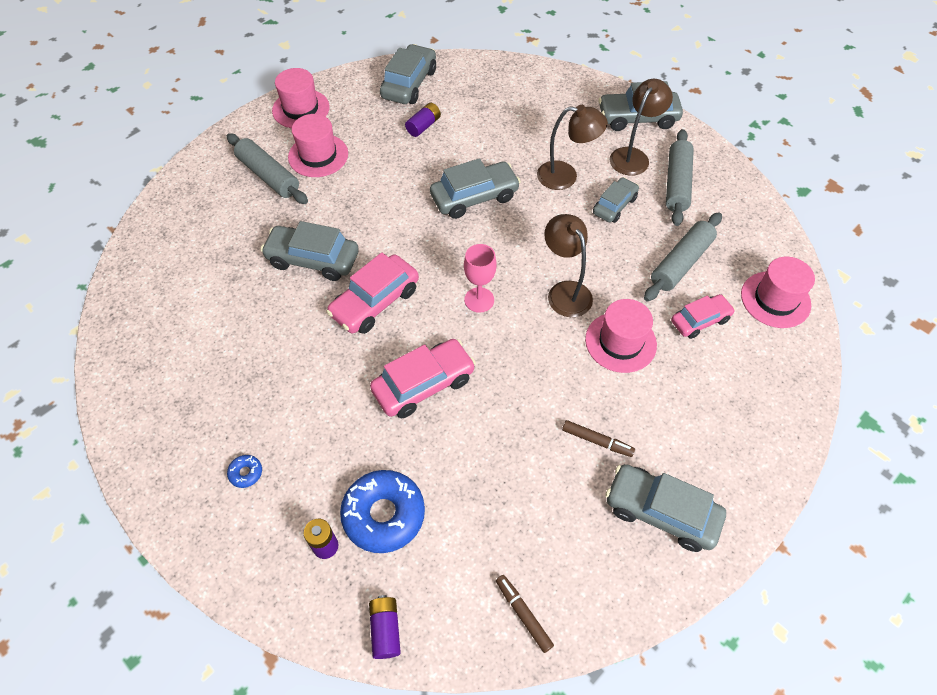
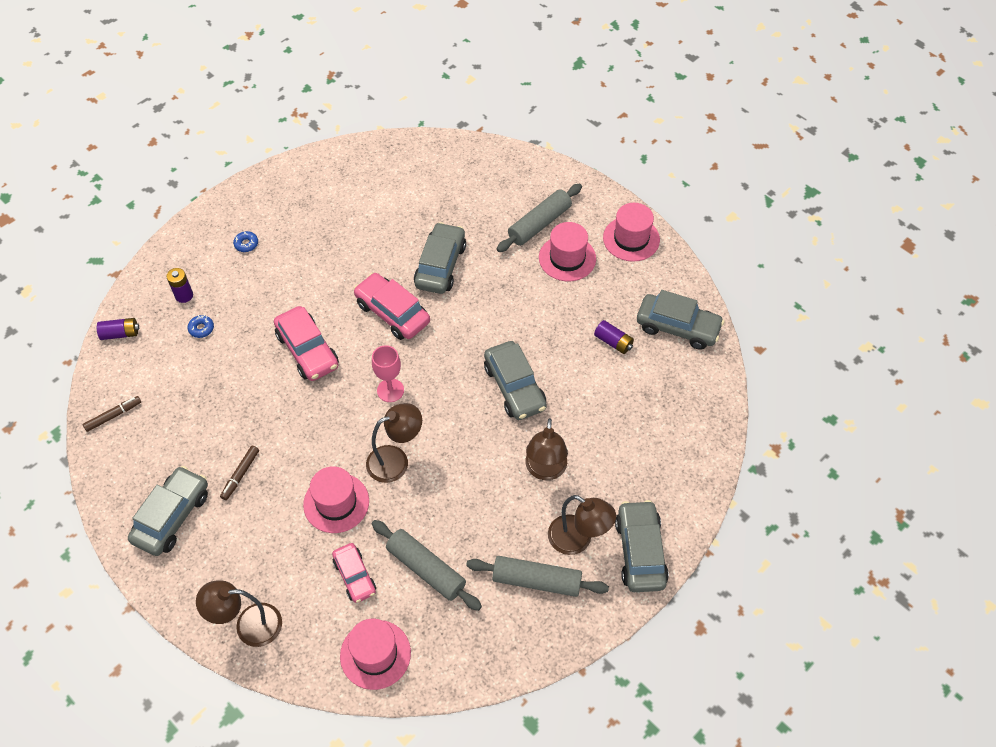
camera: 90 degrees right, 0 degrees up
(384, 514) = (201, 328): blue donut -> blue donut, size x0.42
(614, 205) = (504, 513): grey car -> none
(774, 413) = (248, 625): none -> brown lamp

